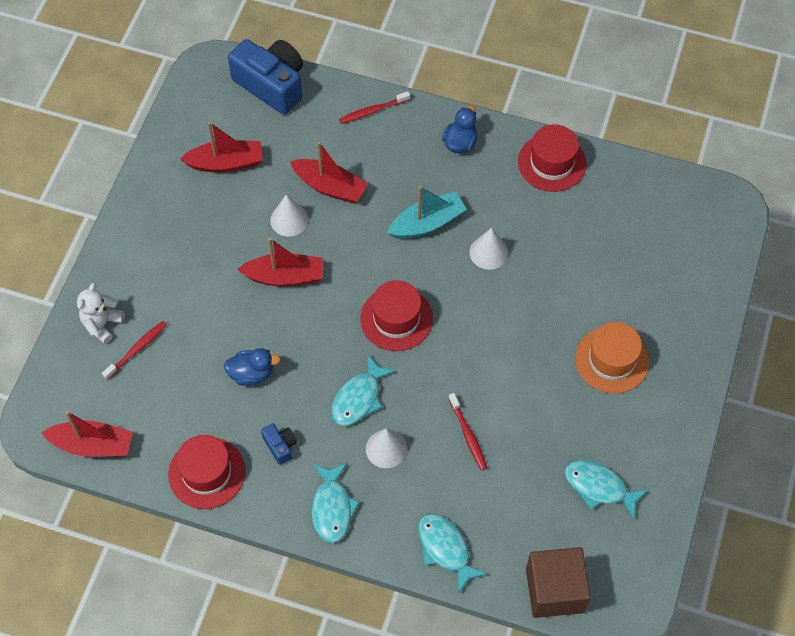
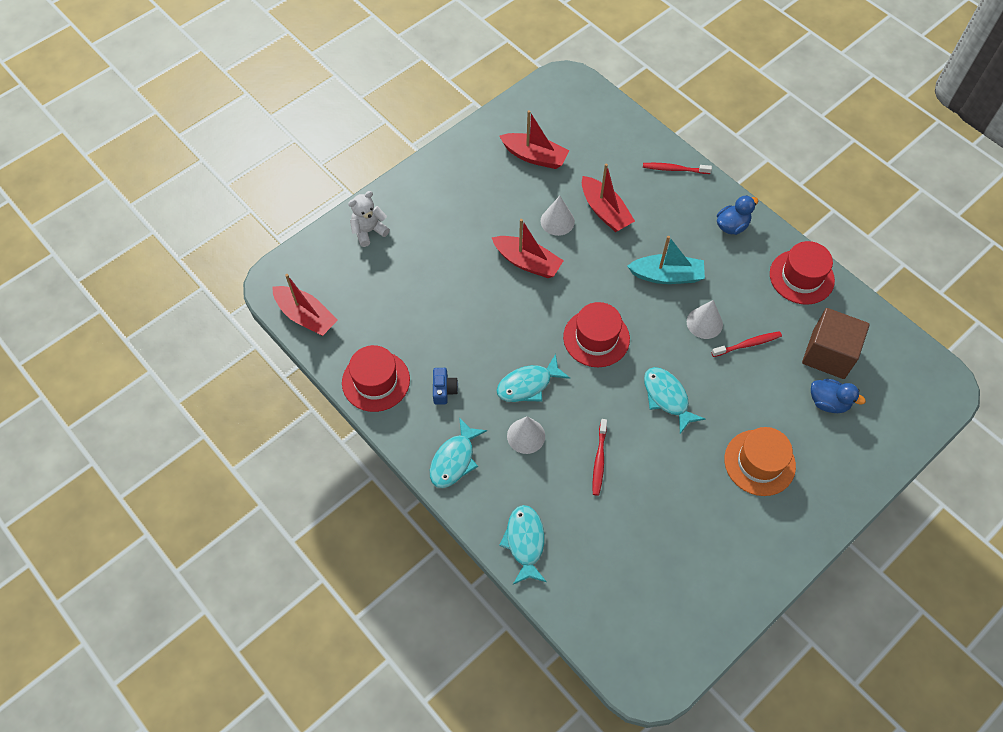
camera: 30 degrees right, 0 degrees up
(137, 349) = (382, 262): red toothbrush -> red toothbrush (747, 344)
(251, 374) = (456, 323): blue duck -> blue duck (828, 402)
(271, 85) = (605, 114): blue camera -> none
(555, 590) = (596, 628): brown cube -> brown cube (828, 354)
(599, 487) = (685, 562): turquoise fish -> turquoise fish (667, 398)

